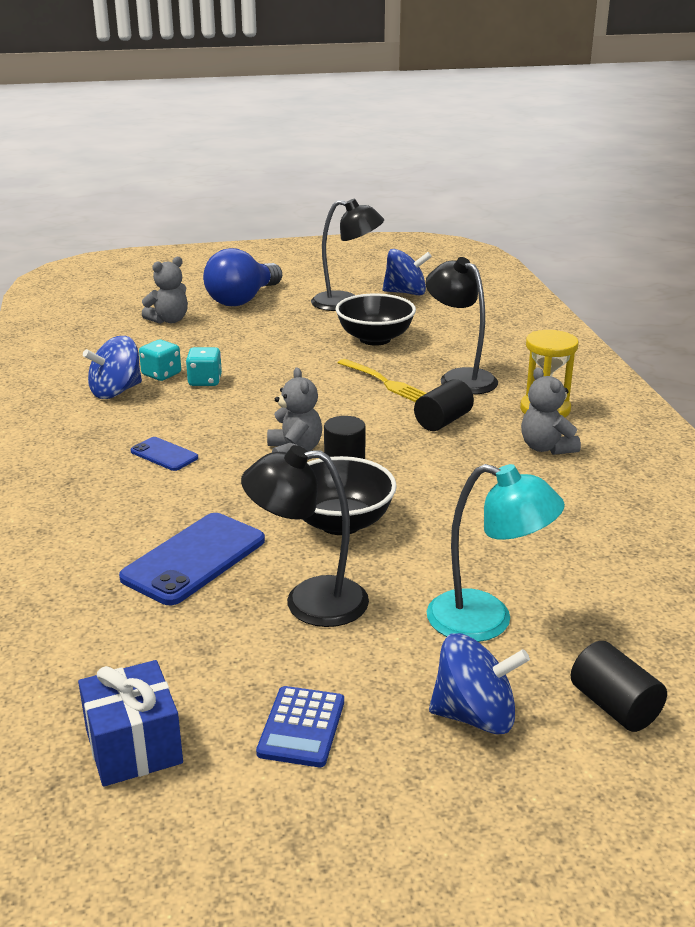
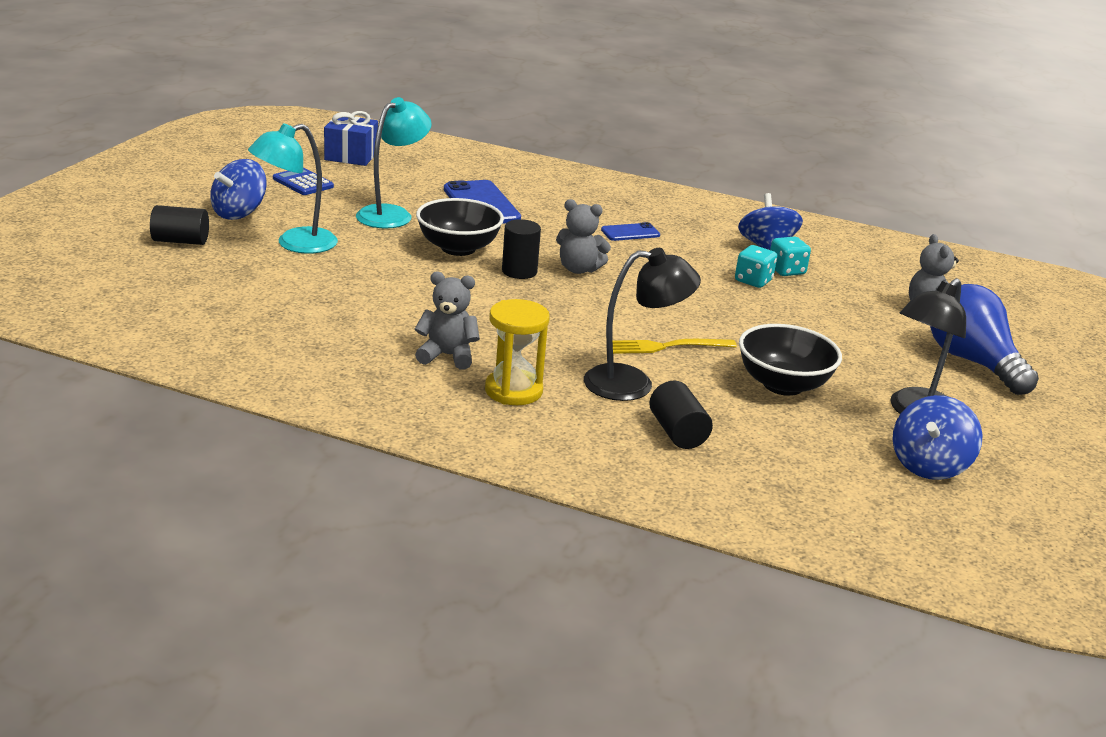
camera: 120 degrees right, 0 degrees up
(309, 601) = (392, 214): black lamp -> turquoise lamp
(443, 421) = (554, 337): black cylinder -> black cylinder (677, 432)

